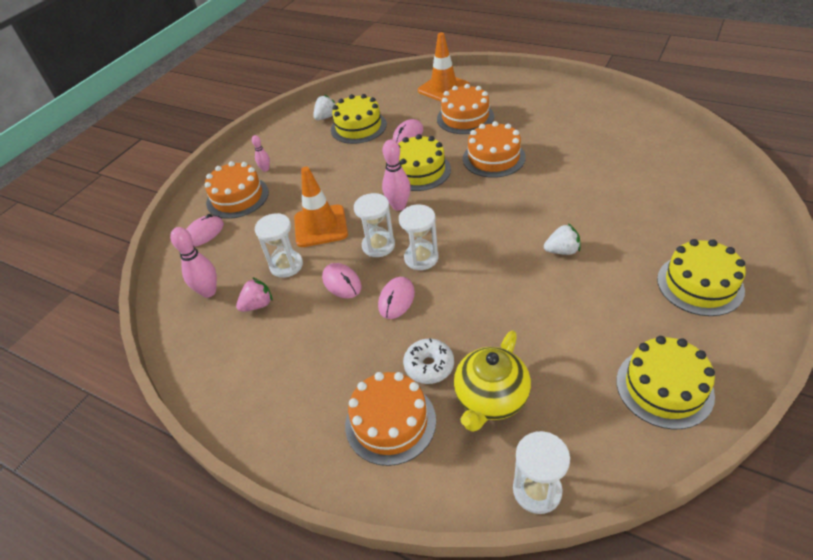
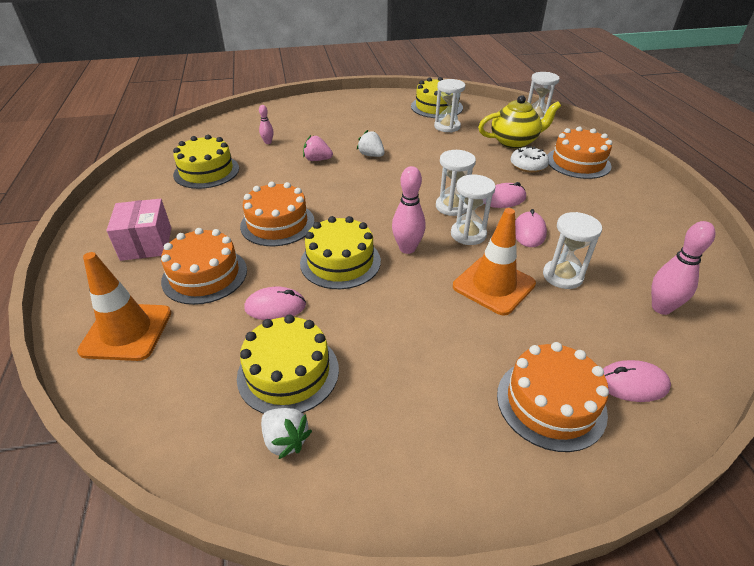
camera: 135 degrees left, 5 degrees down
(258, 305) = (616, 264): pink strawberry -> pink strawberry (317, 160)
(265, 169) = (473, 419): pink bowling pin -> pink bowling pin (268, 142)
(326, 117) = (285, 440): white strawberry -> white strawberry turned 135 degrees counterclockwise
(523, 102) = (146, 243): none -> pink box
(587, 357) = (447, 126): none -> white hourglass
(700, 284) = (351, 112): yellow cake -> yellow cake (206, 171)

